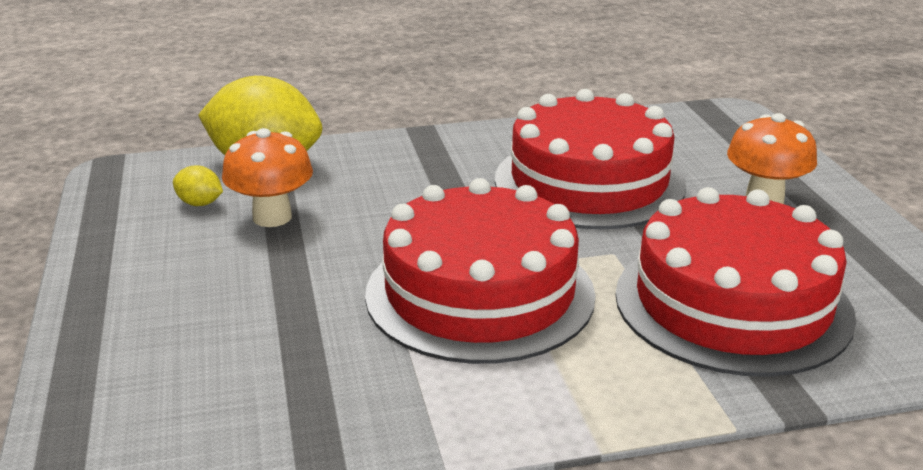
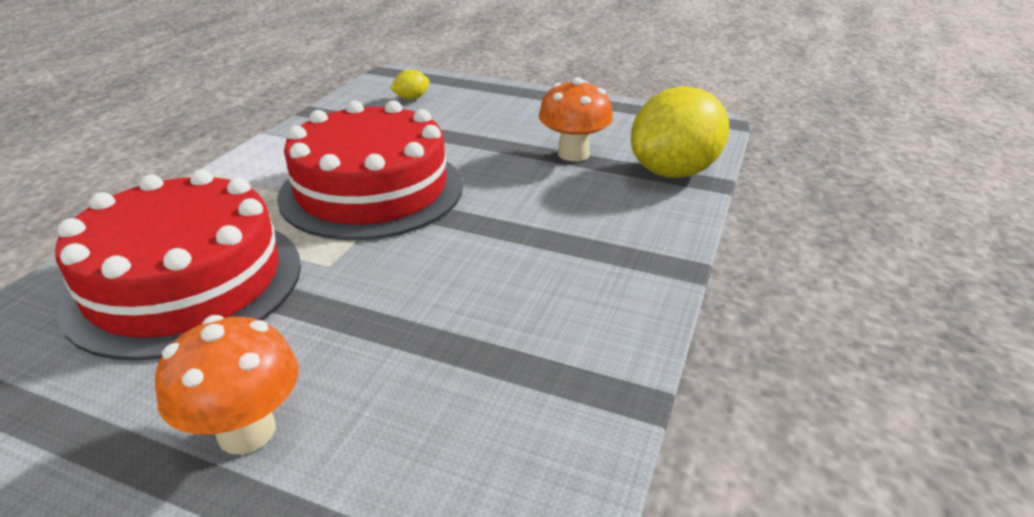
camera: 125 degrees right, 5 degrees up
(200, 203) = (624, 137): yellow lemon -> yellow lemon (411, 98)
(589, 182) = (452, 319): red cake -> none

